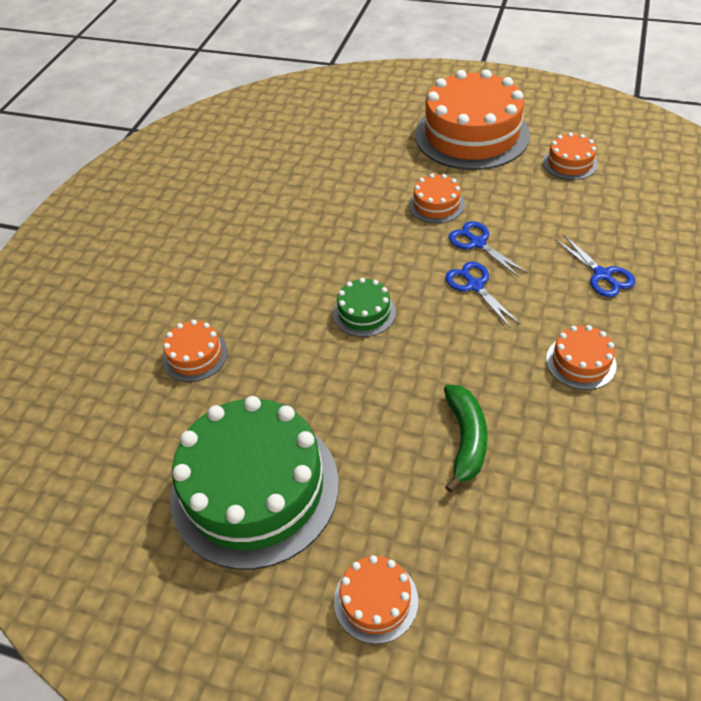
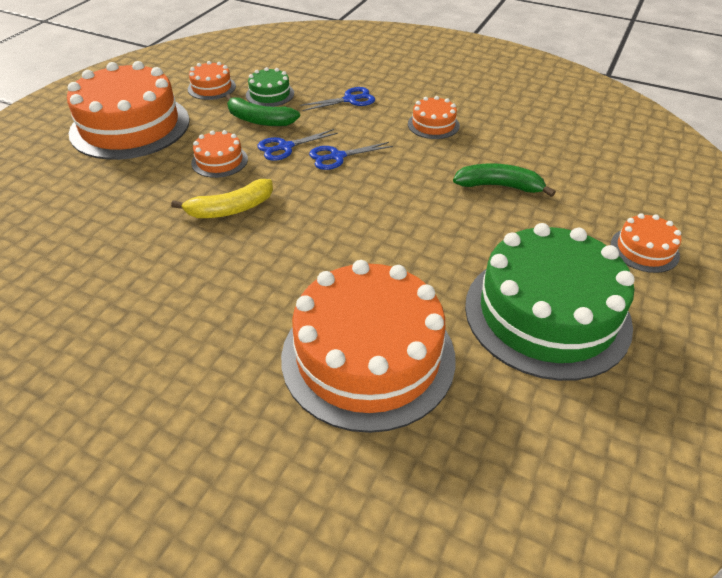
camera: 85 degrees left, 5 degrees down
(195, 355) = (368, 356): orange cake -> orange cake, size x2.24
(364, 231) = (231, 209): none -> yellow banana
(364, 312) = (346, 222): green cake -> green cake (270, 94)
(521, 213) = (259, 120): none -> green banana

